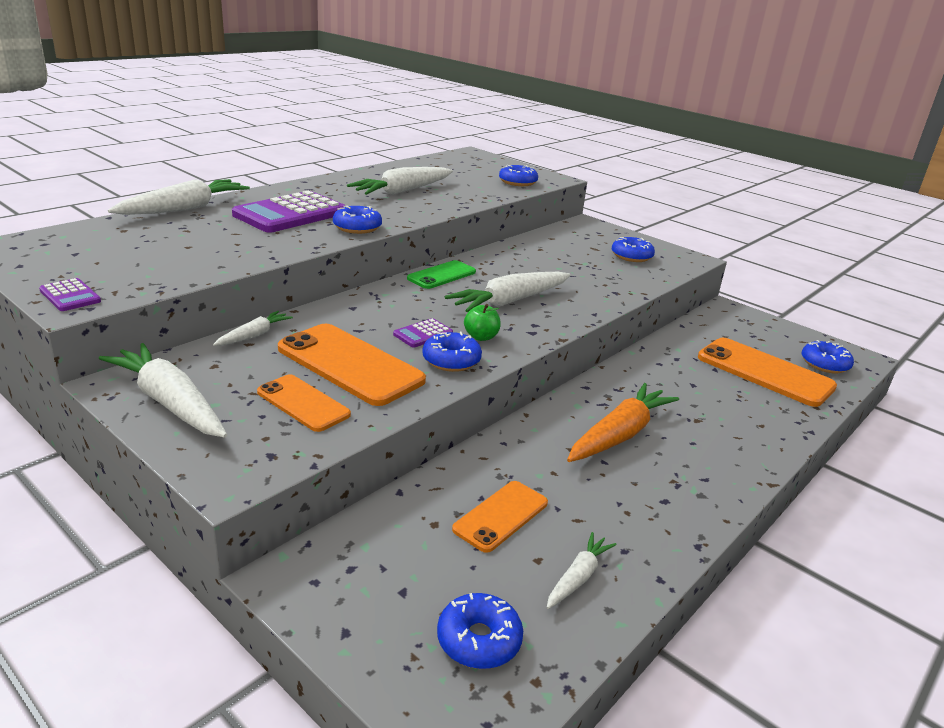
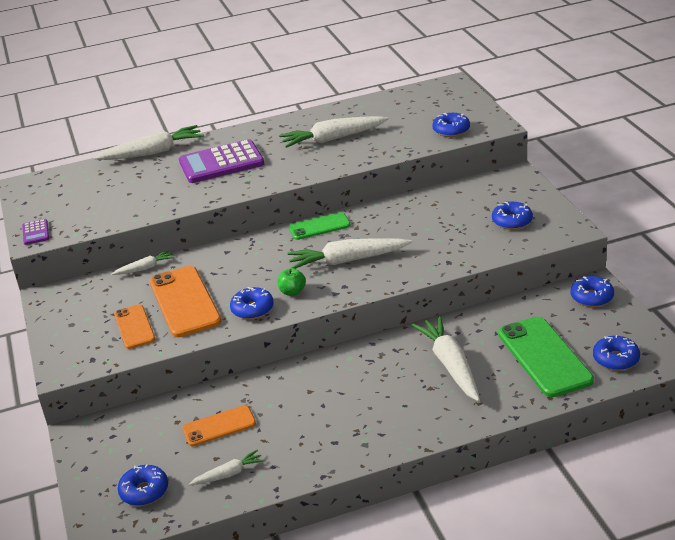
camera: 35 degrees right, 5 degrees up
(170, 403) = (65, 313): white carrot -> white carrot (450, 365)
(357, 227) = (257, 182): blue donut -> blue donut (591, 297)
(423, 334) = (254, 283): purple calculator -> none
(619, 435) = (355, 387): orange carrot -> none
(764, 372) = (544, 357): orange phone -> green phone

